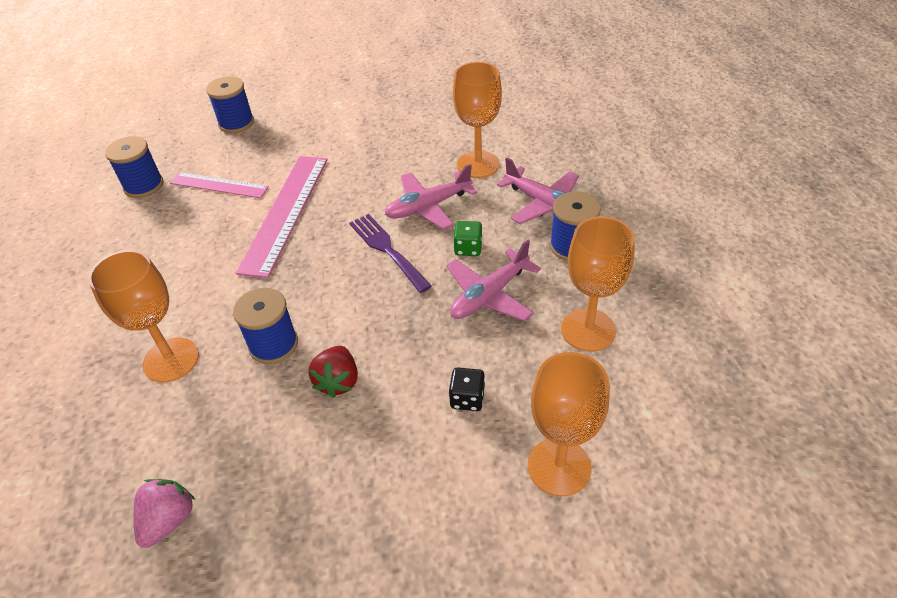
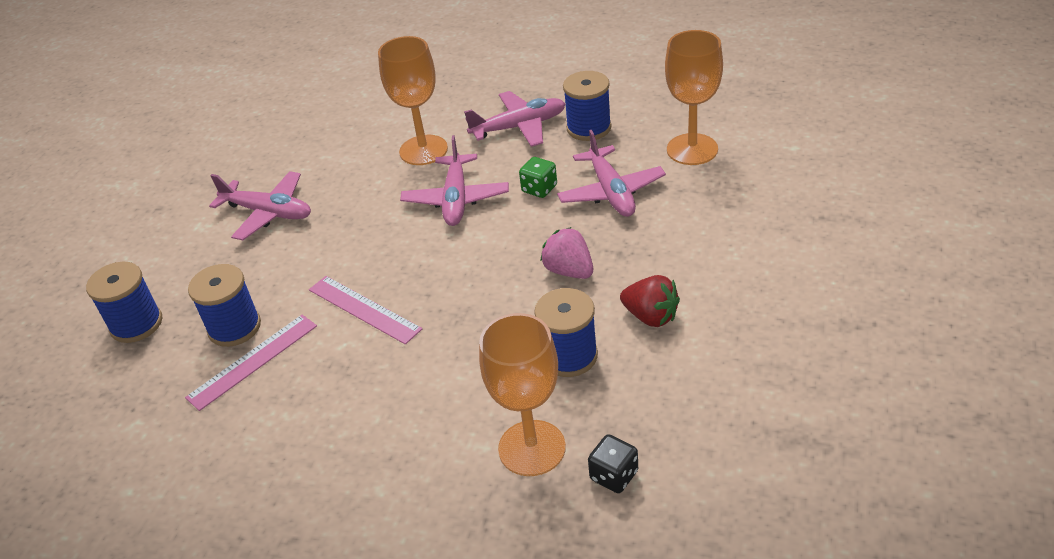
camera: 60 degrees left, 5 degrees down
(144, 186) = (175, 440): blue spool -> blue spool (234, 327)
(169, 520) = (753, 475): pink strawberry -> pink strawberry (569, 271)
(285, 212) = (364, 309): pink ruler -> pink ruler, size x0.60
(365, 125) = (268, 213): none -> pink plane
(387, 249) = (495, 243): purple fork -> none
(467, 398) = (723, 237): black dice -> black dice (614, 475)
(559, 466) = (820, 206): orange goblet -> none

